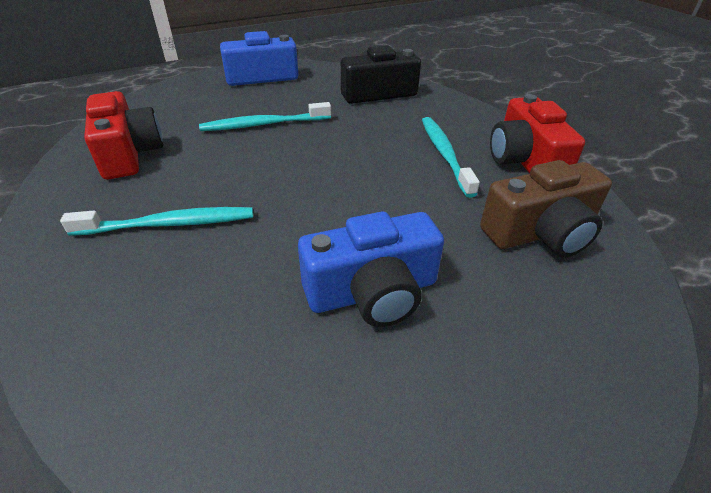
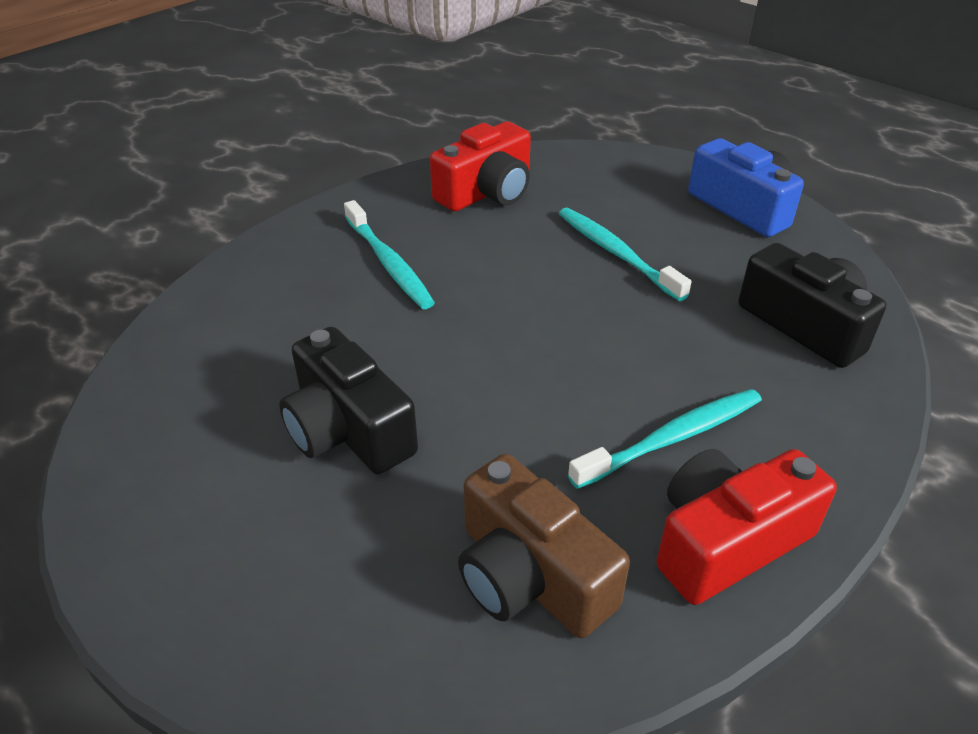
camera: 70 degrees right, 0 degrees up
(372, 292) = (348, 429): blue camera -> black camera

